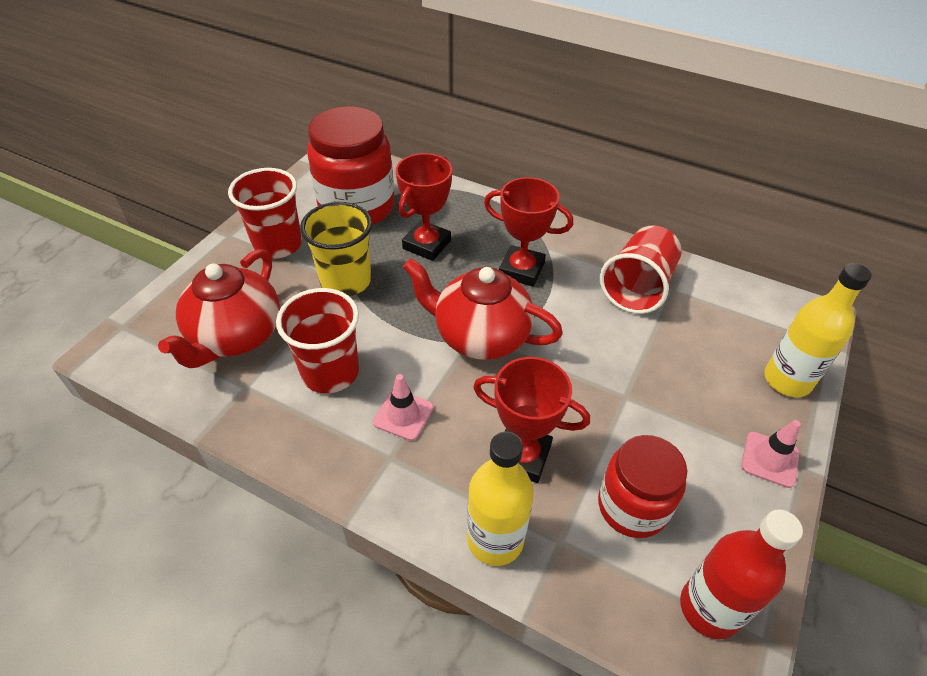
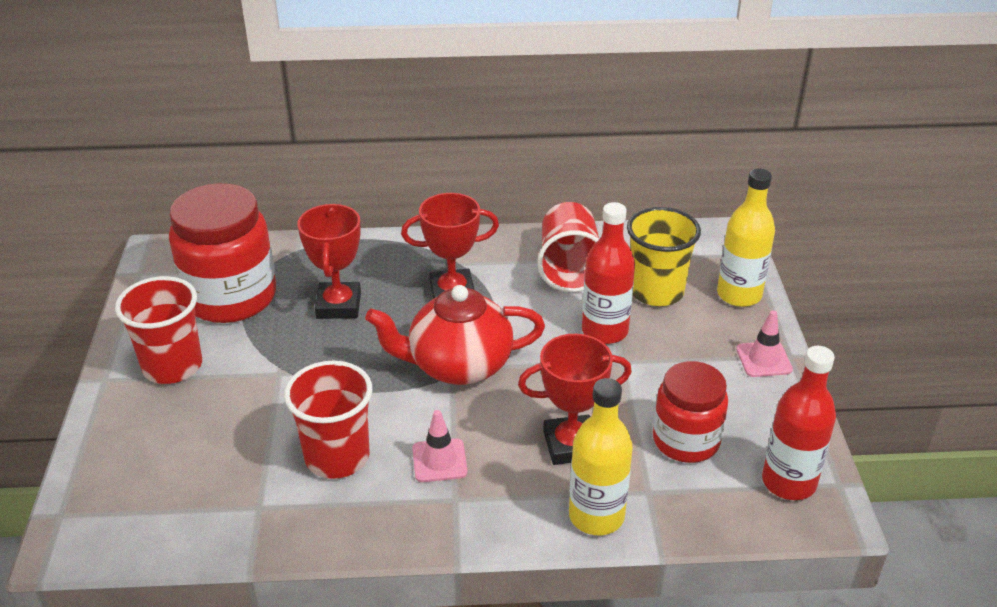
camera: 30 degrees left, 10 degrees down
(236, 336) = (206, 468): red teapot -> none
(346, 281) = (281, 371): yellow cup -> yellow cup (656, 291)
(629, 360) = (604, 331): none -> red bottle

